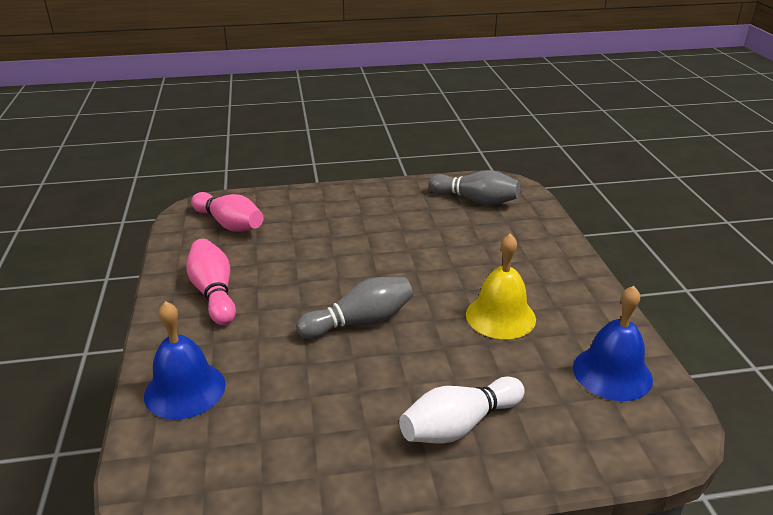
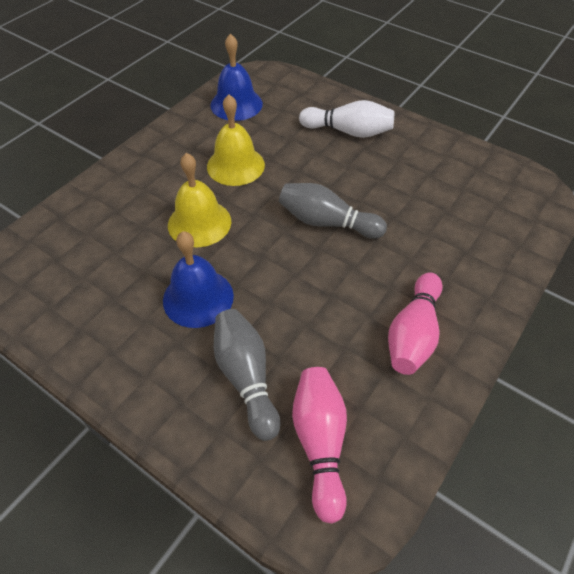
camera: 135 degrees left, 20 degrees up
(185, 389) = (492, 250): blue bell -> blue bell (198, 298)
(451, 265) = (199, 223): none -> yellow bell
(475, 200) = (61, 276): grey bowling pin -> grey bowling pin (246, 377)

